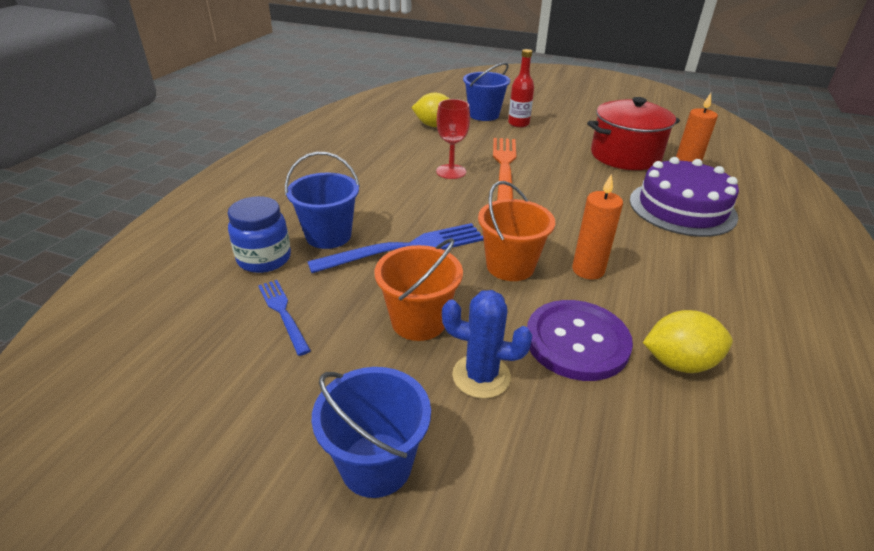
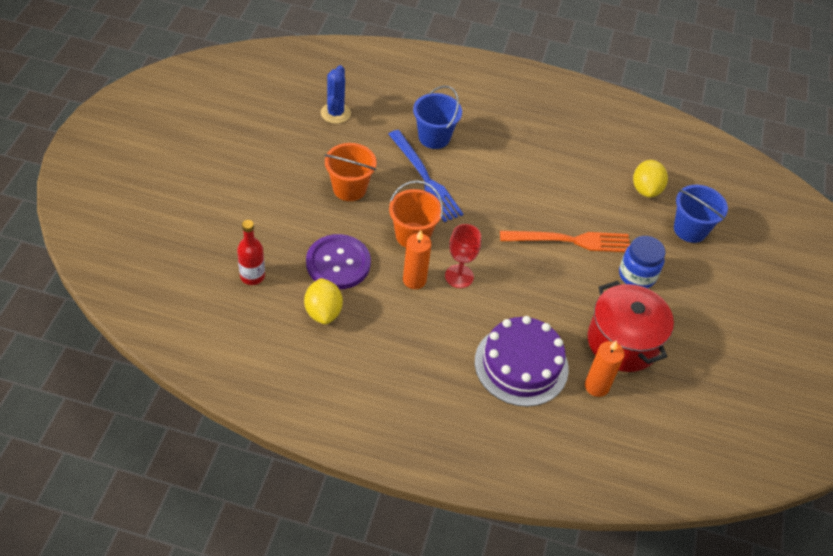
camera: 80 degrees right, 15 degrees up
(264, 259) = (402, 111): blue jar -> blue jar (637, 275)
(283, 313) = (351, 128): blue fork -> none
(376, 464) = (250, 177): blue bucket -> none
(451, 171) = (549, 203): red goblet -> red goblet (459, 276)
(481, 376) = (306, 216): blue cactus -> blue cactus (335, 113)
(518, 123) = (677, 258): red bottle -> red bottle (252, 276)

